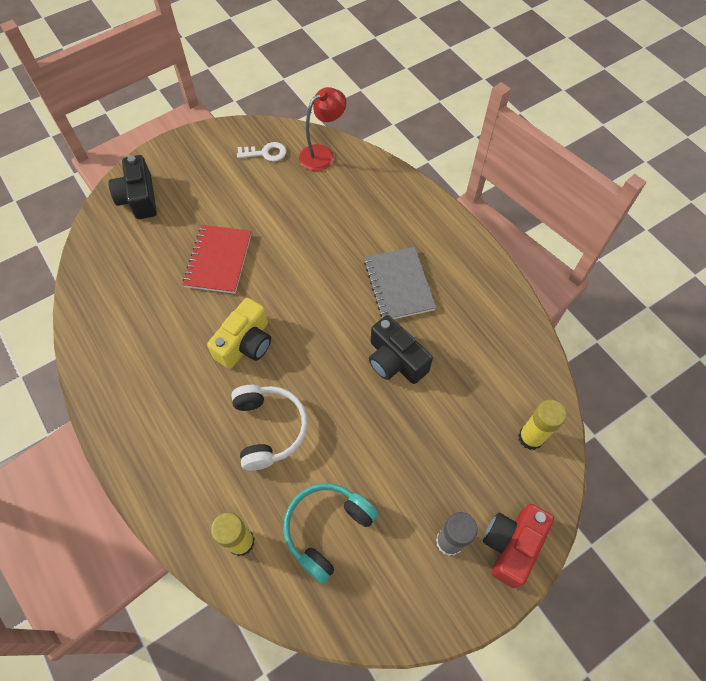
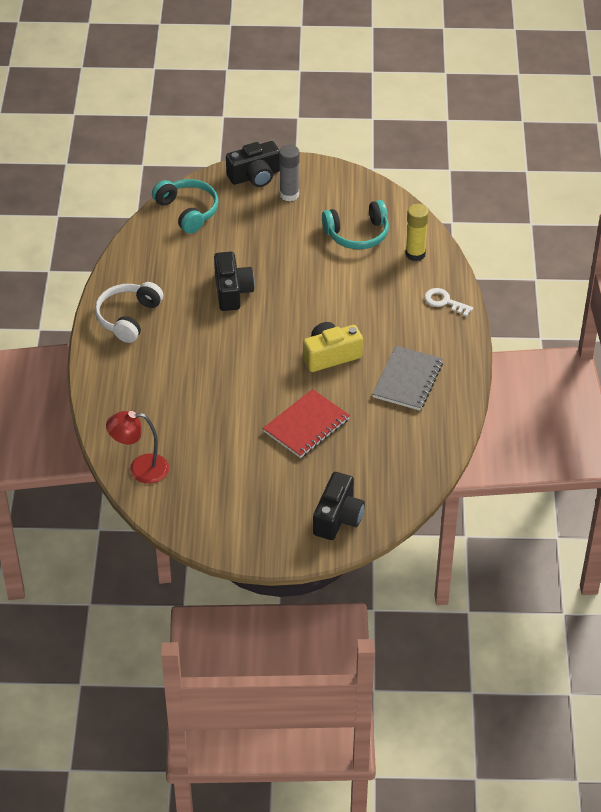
camera: 145 degrees left, 15 degrees down
(266, 153) = (190, 499): white key -> white key (444, 302)
(269, 428) = (353, 298): white headphones -> white headphones (128, 317)
(399, 285) = (181, 334): grey notebook -> grey notebook (407, 380)
(511, 545) = (255, 176): red camera -> black camera
(530, 437) = (188, 211): yellow glue stick -> turquoise headphones

